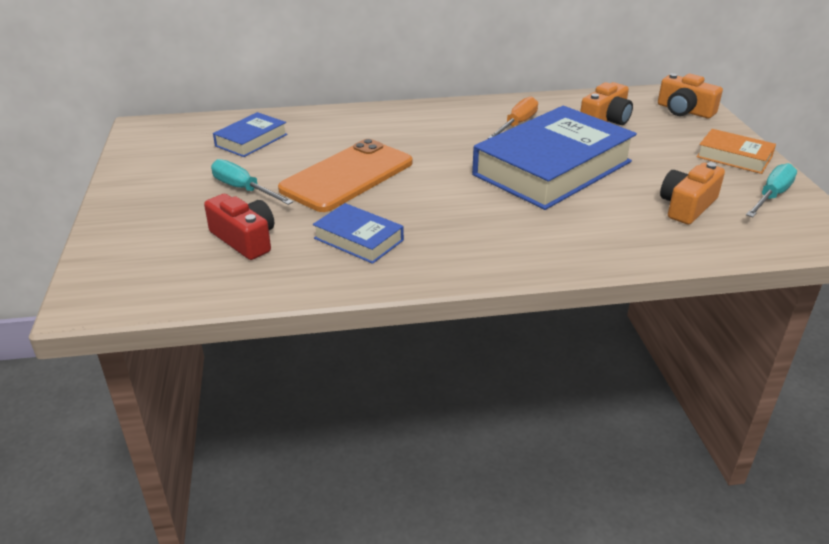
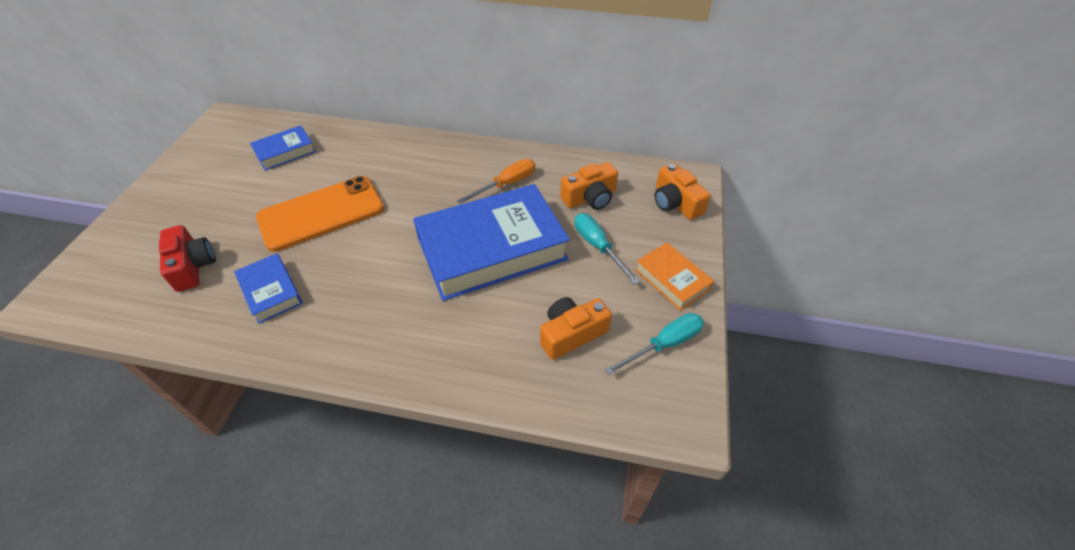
camera: 20 degrees right, 15 degrees up
(243, 189) = (236, 208): turquoise screwdriver -> turquoise screwdriver (598, 246)

